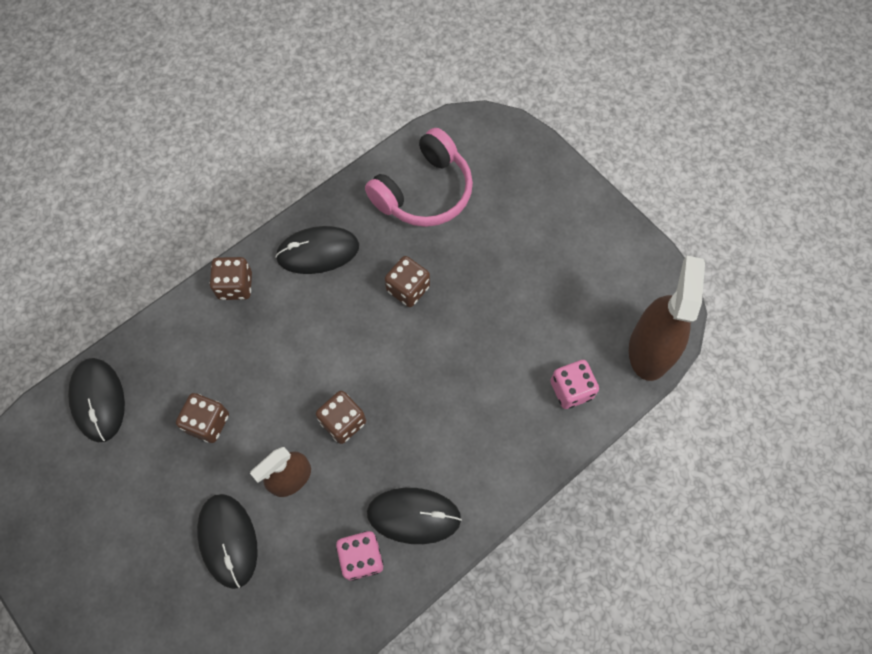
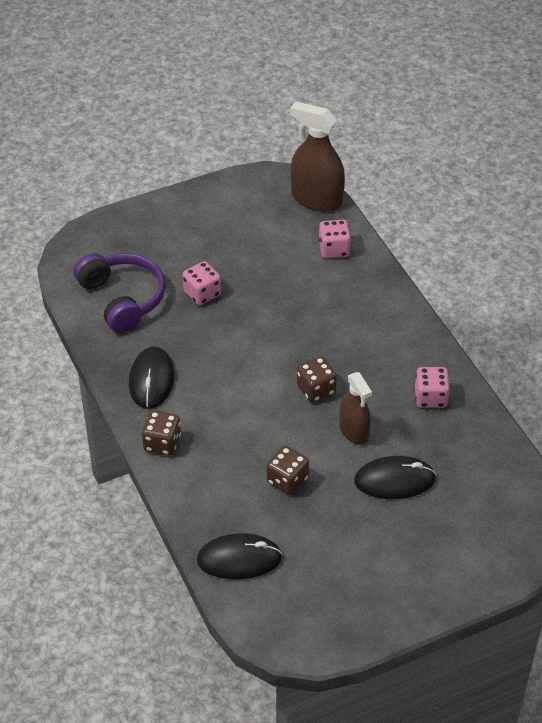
camera: 75 degrees left, 20 degrees down
(408, 289) = (211, 327): brown dice -> none
(414, 516) = (406, 360): black mouse -> none
(424, 192) = (123, 299): pink headphones -> purple headphones
(455, 266) = (202, 294): none -> pink dice

